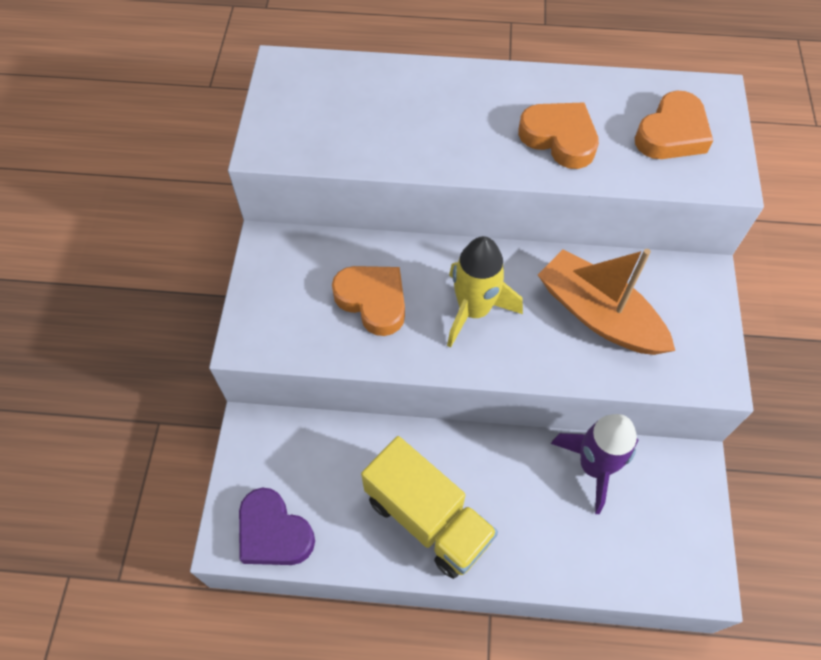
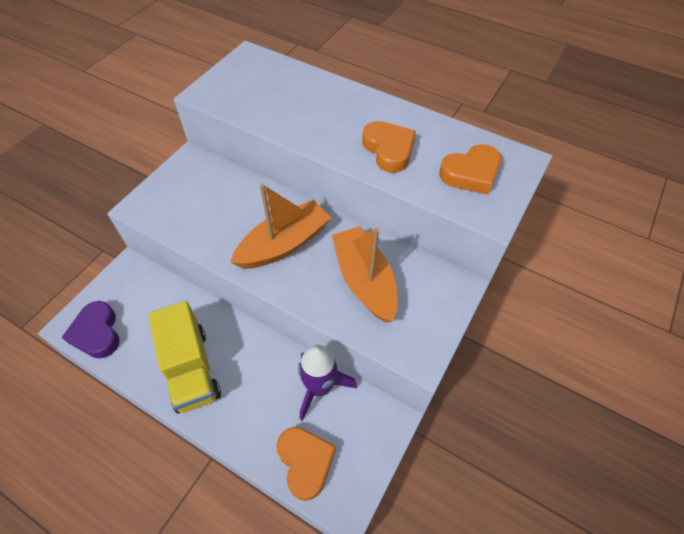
camera: 25 degrees right, 5 degrees down
(373, 301) = (226, 214): orange heart -> orange heart (305, 462)
(474, 310) = (284, 244): yellow rocket -> orange boat

